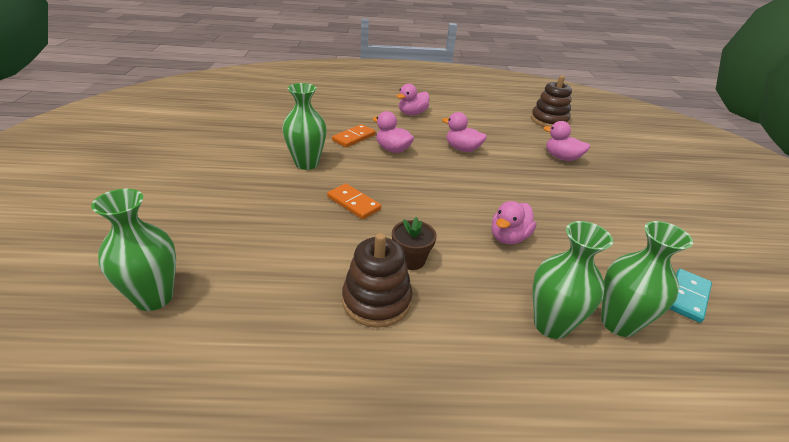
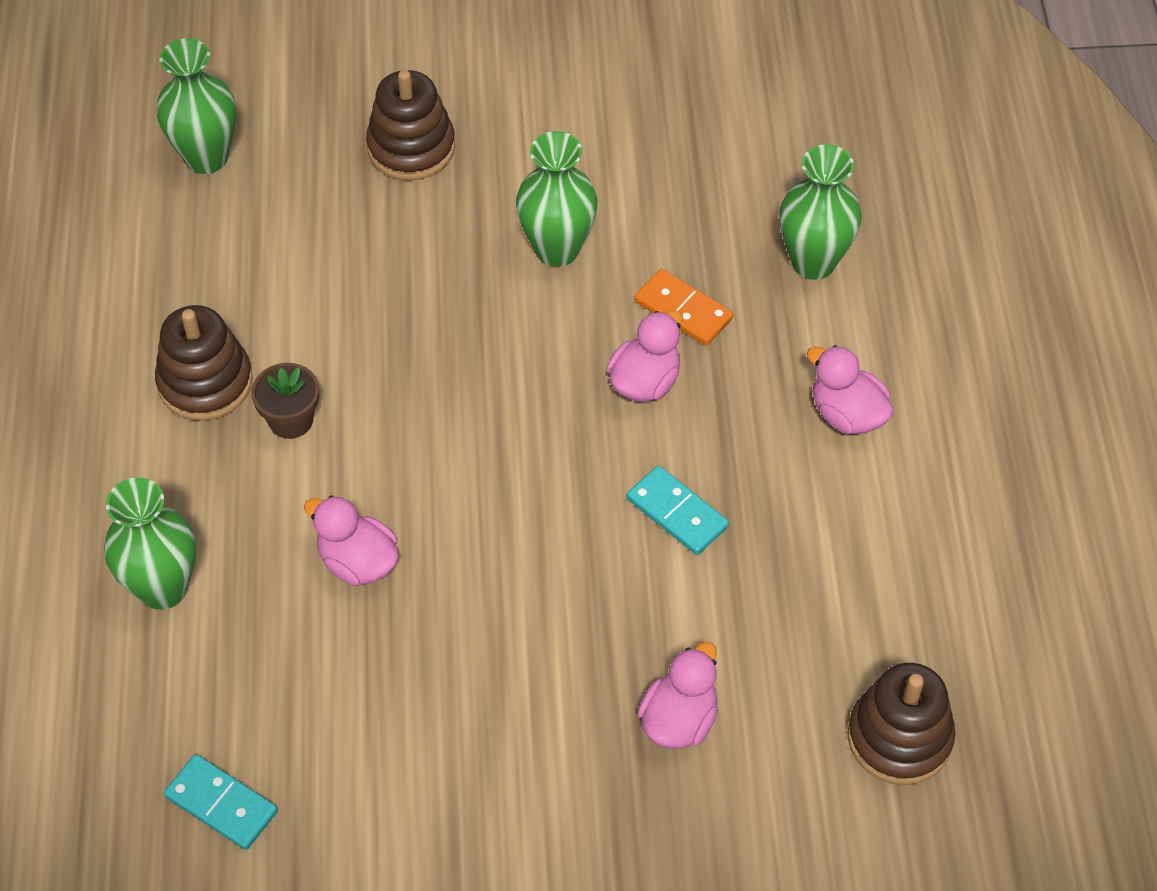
camera: 90 degrees right, 20 degrees up
(207, 203) = (411, 147): none -> brown stacking toy
(353, 203) = (434, 334): orange domino -> none
(462, 149) = (677, 513): pink duck -> turquoise domino
(618, 323) = (166, 679): green vase -> green vase (813, 262)

